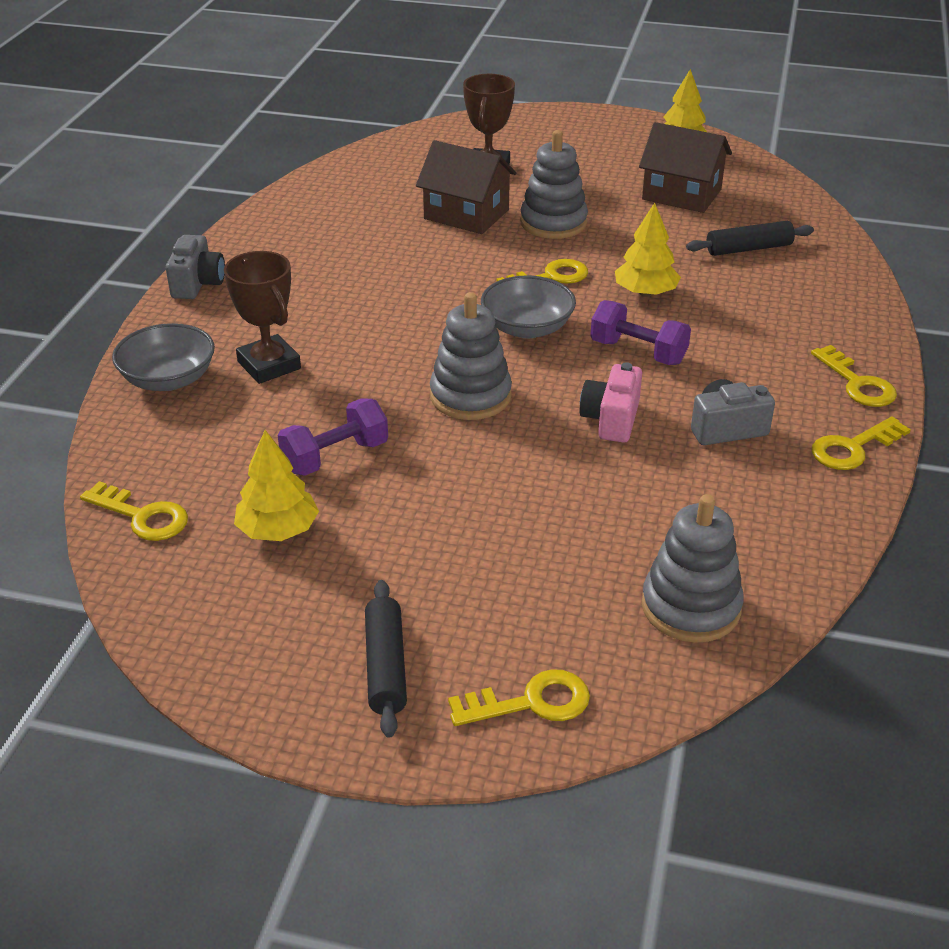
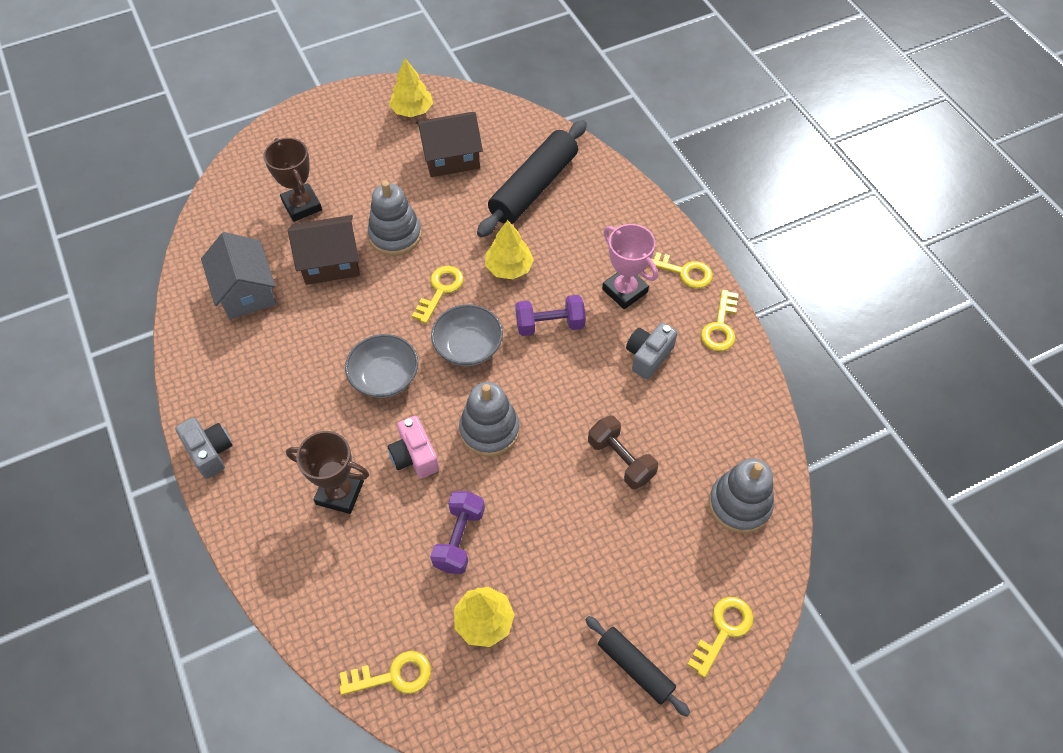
camera: 40 degrees left, 20 degrees up
(168, 379) = (286, 553): grey bowl -> grey bowl (385, 377)
(365, 201) = (246, 291): none -> grey house
(587, 492) = (620, 460): none -> brown dumbbell
(611, 419) = (584, 393): pink camera -> pink camera (414, 456)
(748, 249) = (534, 187): black rolling pin -> black rolling pin, size x1.80
(761, 366) = (624, 291): none -> pink trophy

